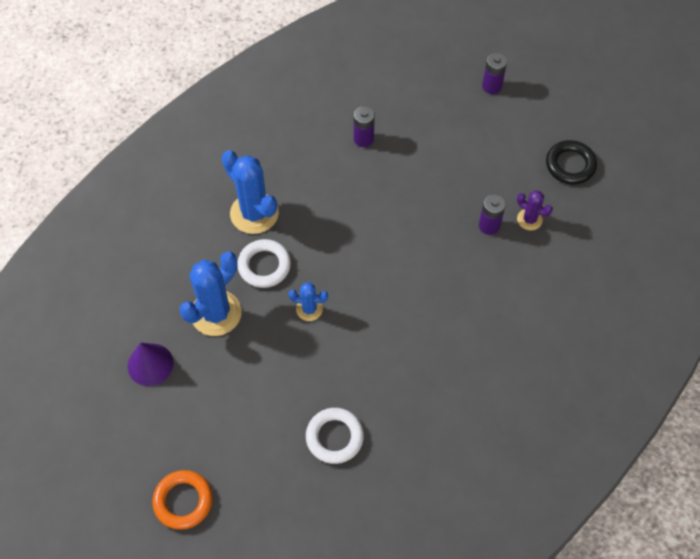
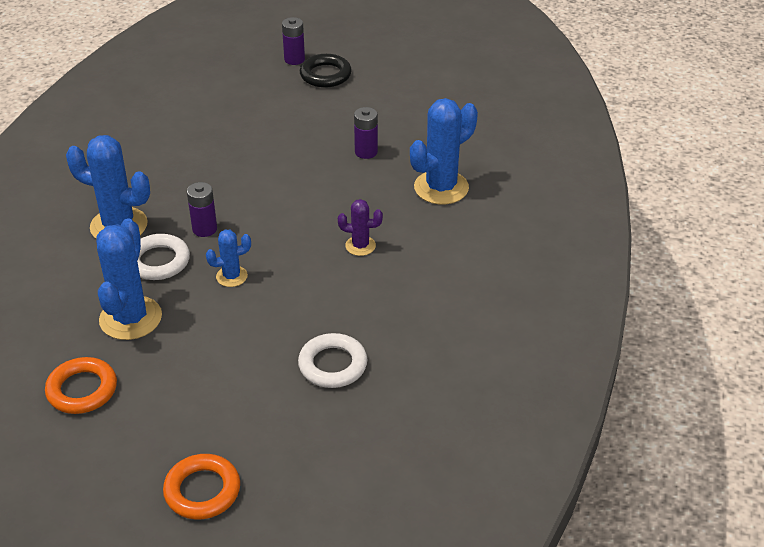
camera: 30 degrees left, 20 degrees down
(150, 364) = (82, 390): purple cone -> orange ring
(363, 139) = (196, 134): purple battery -> purple battery (204, 229)
(527, 297) = (441, 188): none -> blue cactus
(529, 219) = (400, 135): purple cactus -> purple cactus (360, 246)
(570, 165) = (407, 87): black ring -> black ring (325, 75)

